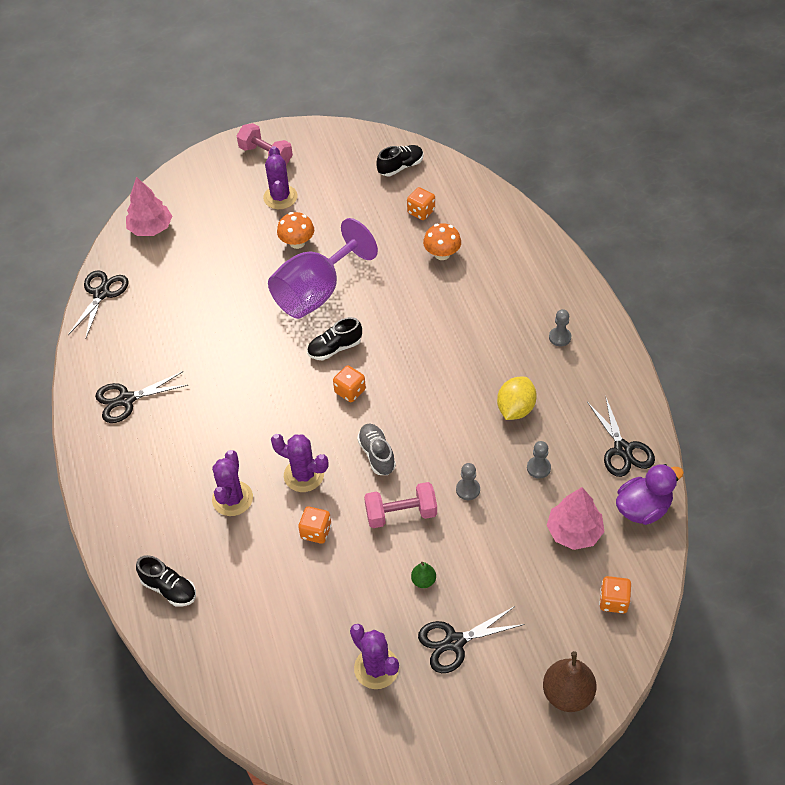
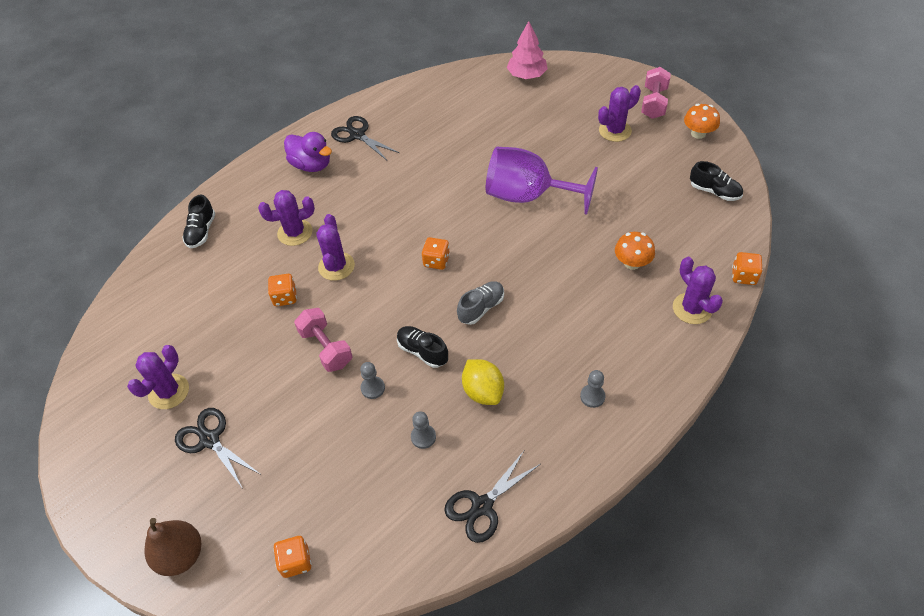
camera: 65 degrees right, 0 degrees up
(101, 293) = (446, 79): black scissors -> none
(297, 242) = (573, 161): orange mushroom -> orange mushroom (698, 133)
(335, 348) = (476, 232): black shoe -> black shoe (422, 351)
(377, 454) = (379, 306): grey shoe -> grey shoe (481, 308)
(421, 211) = (671, 227): orange dice -> orange dice (743, 276)
(423, 581) = (264, 392): green pear -> none
(512, 238) = (692, 308): none -> purple cactus
(515, 409) = (483, 391): yellow lemon -> yellow lemon turned 60 degrees clockwise
(574, 532) = (362, 495): pink tree -> none
(643, 508) = (417, 552): purple duck -> purple duck (311, 165)

